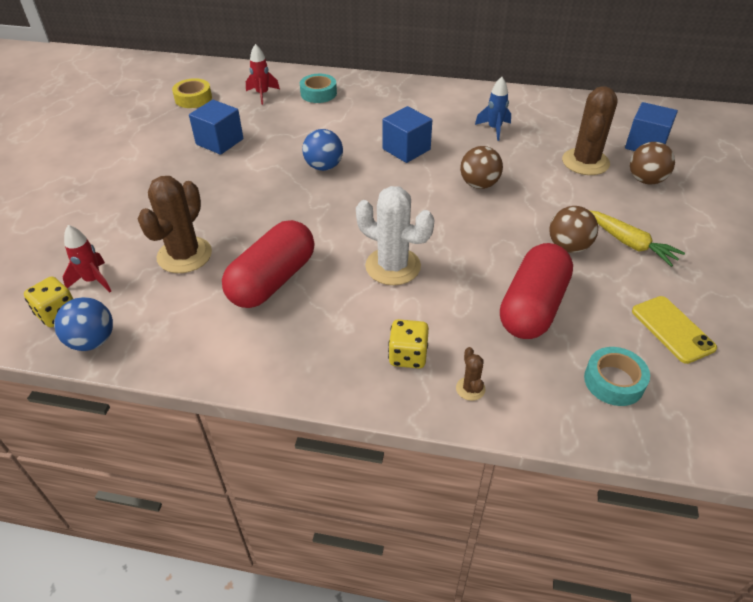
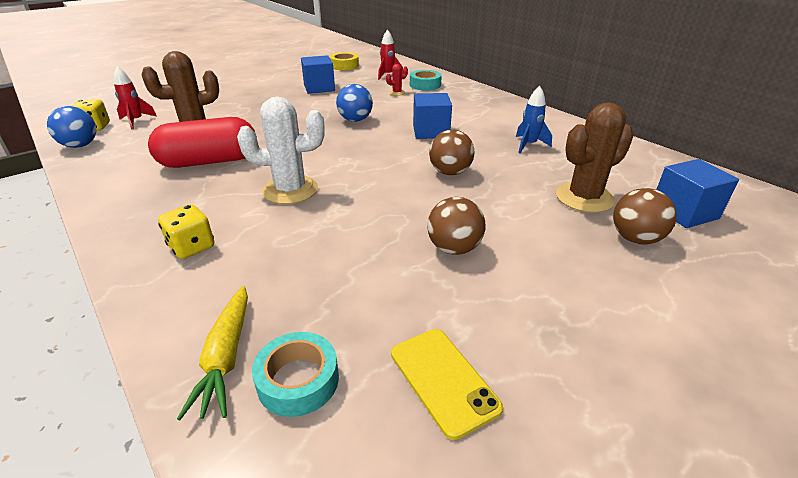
camera: 40 degrees right, 10 degrees down
(308, 115) = (397, 93): none -> red cactus
(393, 266) = (290, 190): white cactus -> white cactus turned 75 degrees counterclockwise
(470, 389) = (184, 296): brown cactus -> none
(532, 307) = (339, 272): red capsule -> none
(630, 243) = (525, 279): yellow carrot -> yellow carrot (226, 357)
(672, 329) = (443, 380): yellow phone -> yellow phone turned 45 degrees counterclockwise

